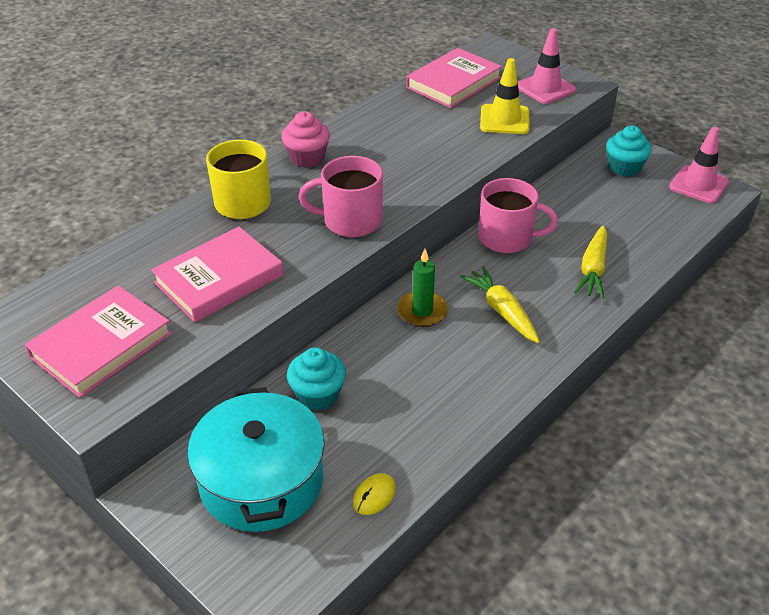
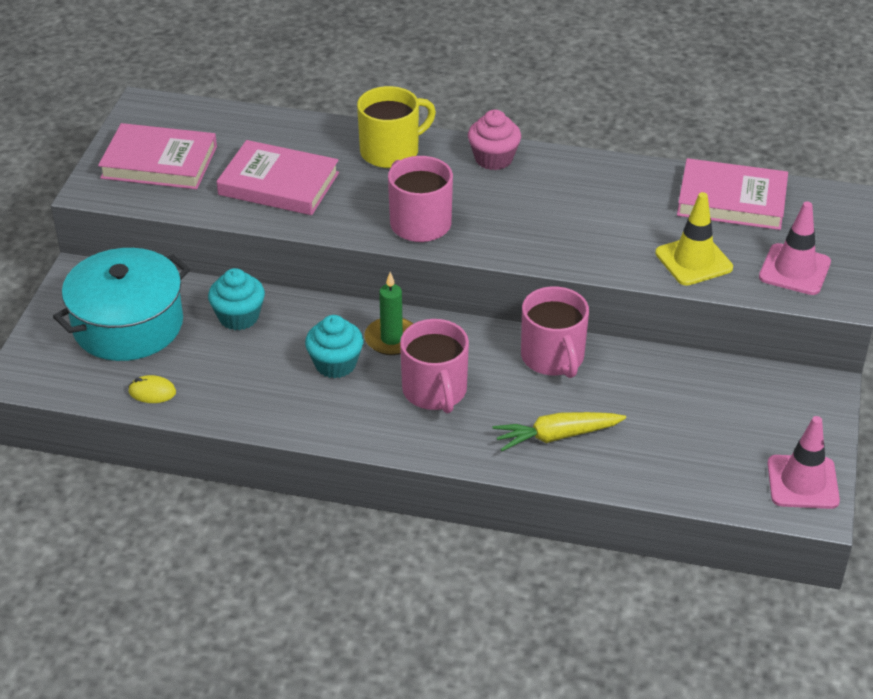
camera: 60 degrees right, 0 degrees up
(502, 311) = (435, 391): yellow carrot -> pink mug
(624, 167) = (776, 409): turquoise cupcake -> turquoise cupcake (335, 364)

